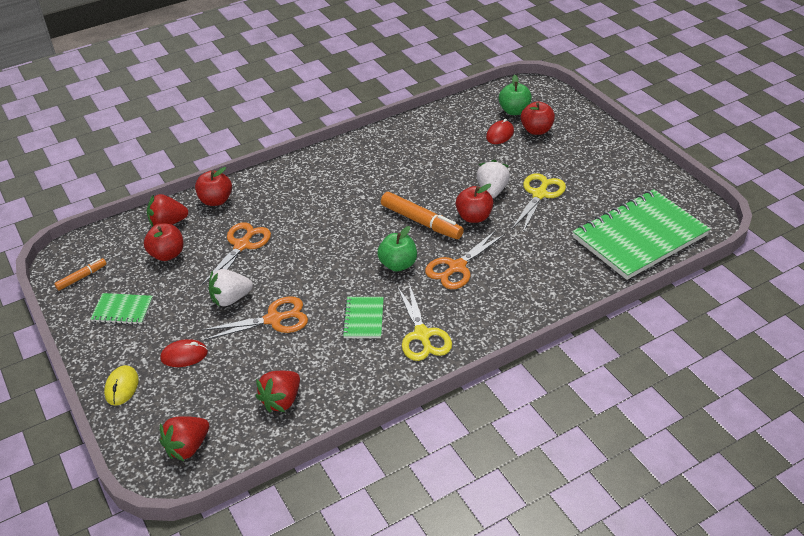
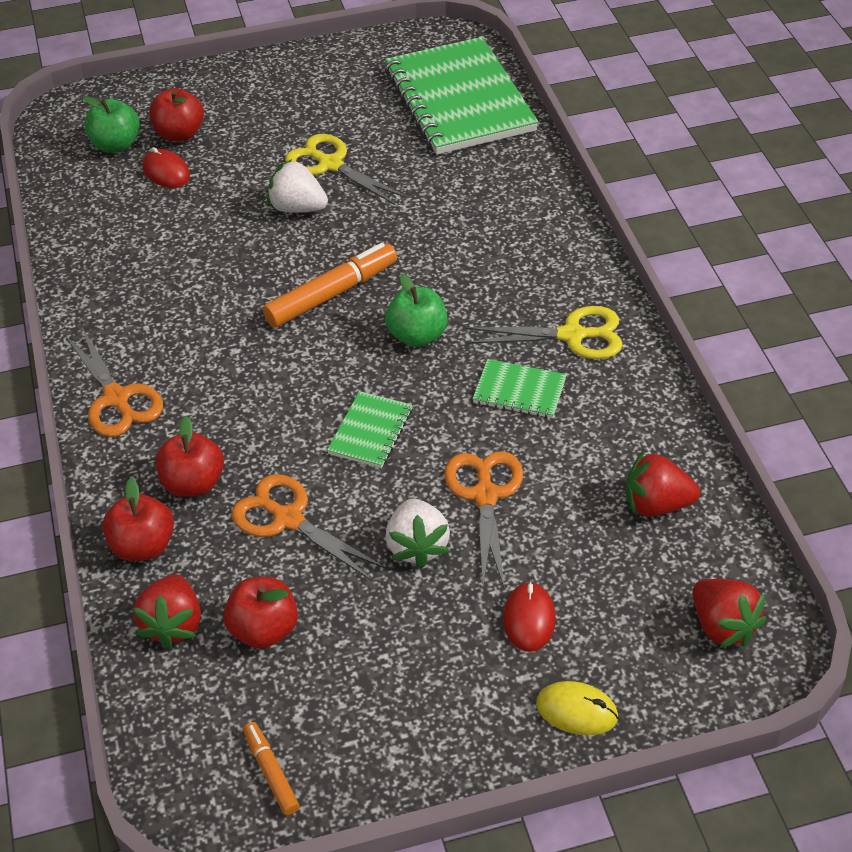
camera: 75 degrees left, 5 degrees up
(122, 310) = (389, 705): green notebook -> green notebook (370, 431)
(281, 400) = (656, 504): red strawberry -> red strawberry turned 135 degrees clockwise
(457, 267) = (449, 276): orange scissors -> orange scissors (117, 398)
(474, 217) = (348, 238): red apple -> red apple (193, 483)

